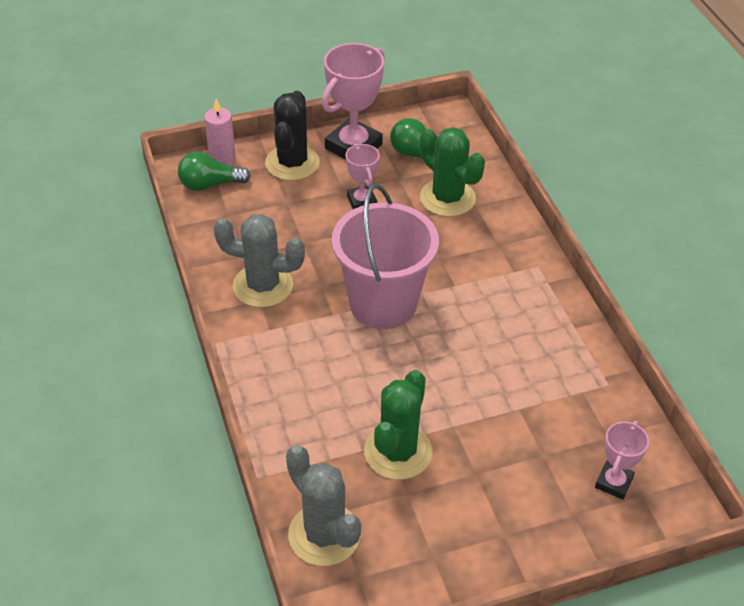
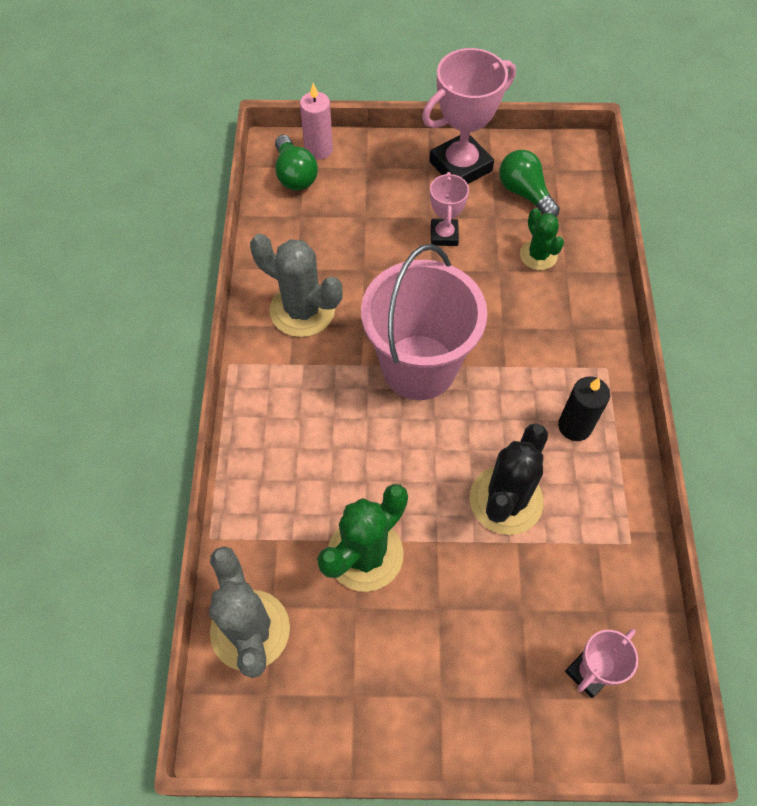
camera: 20 degrees right, 15 degrees up
(209, 184) = (295, 175): green light bulb -> green light bulb turned 120 degrees counterclockwise
(292, 163) = (388, 170): black cactus -> black cactus (506, 500)
(447, 198) = (538, 255): green cactus -> green cactus, size x0.60
(529, 314) = (574, 426): none -> black candle

